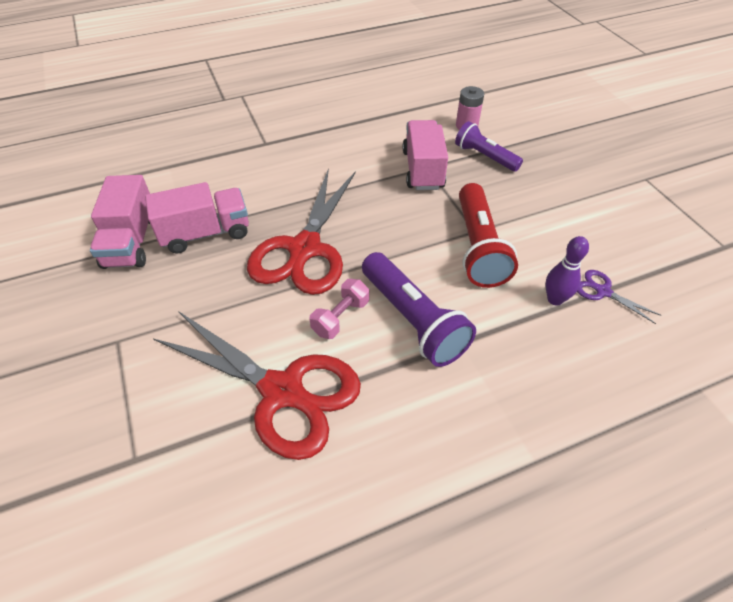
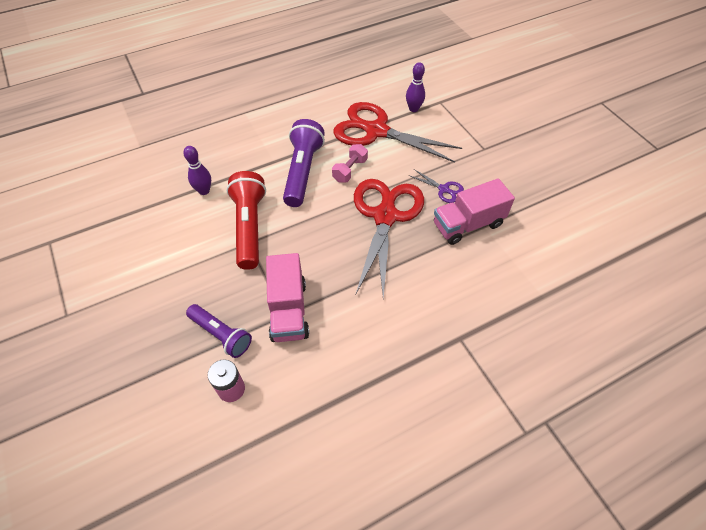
camera: 175 degrees right, 5 degrees up
(131, 242) = (521, 213): pink truck -> none
(195, 442) = (413, 109): none -> purple bowling pin
(413, 320) = (303, 171): purple flashlight -> purple flashlight turned 45 degrees clockwise
(603, 291) = (167, 198): purple scissors -> purple scissors (443, 189)

